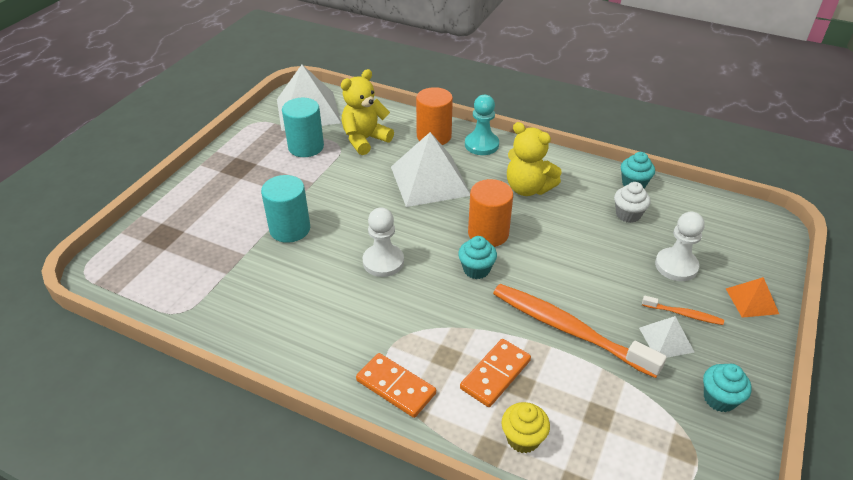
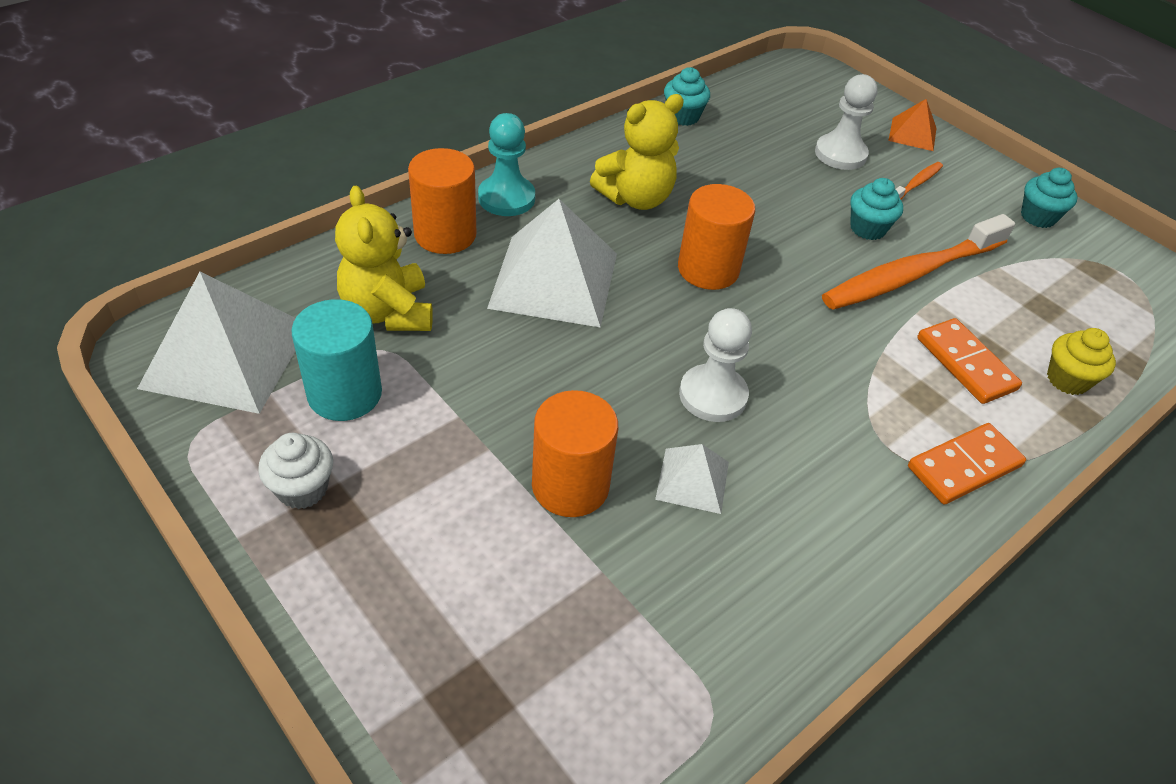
camera: 70 degrees left, 5 degrees up
(290, 229) = (570, 486): turquoise cylinder -> orange cylinder
(476, 269) = (774, 308): turquoise cupcake -> turquoise cupcake (867, 228)
(628, 214) = (736, 146): white cupcake -> white cupcake (302, 489)
(666, 339) = (949, 212): white pyramid -> white pyramid (692, 480)

